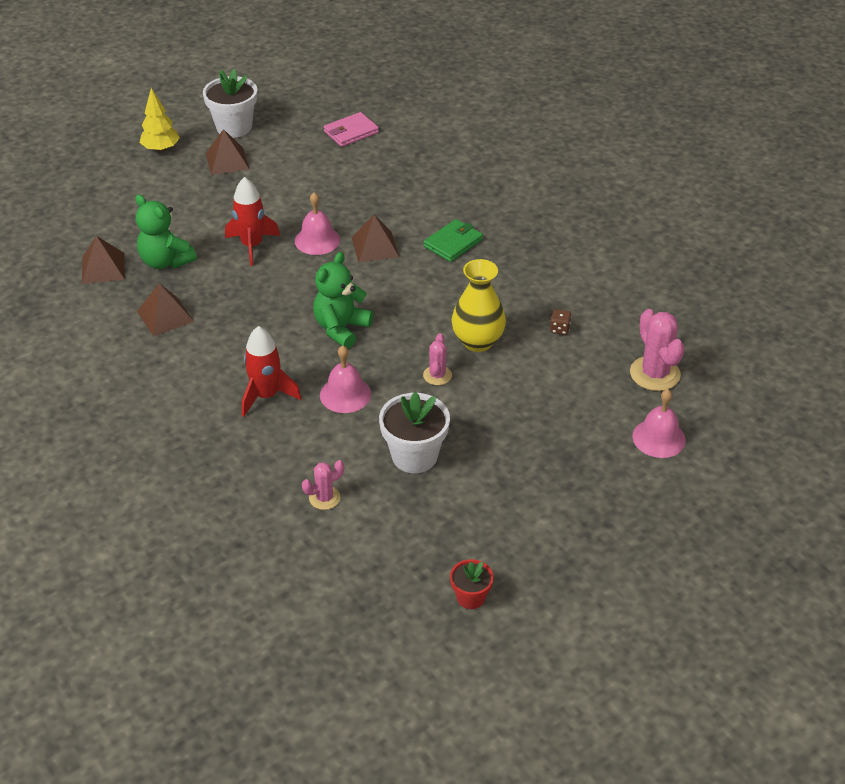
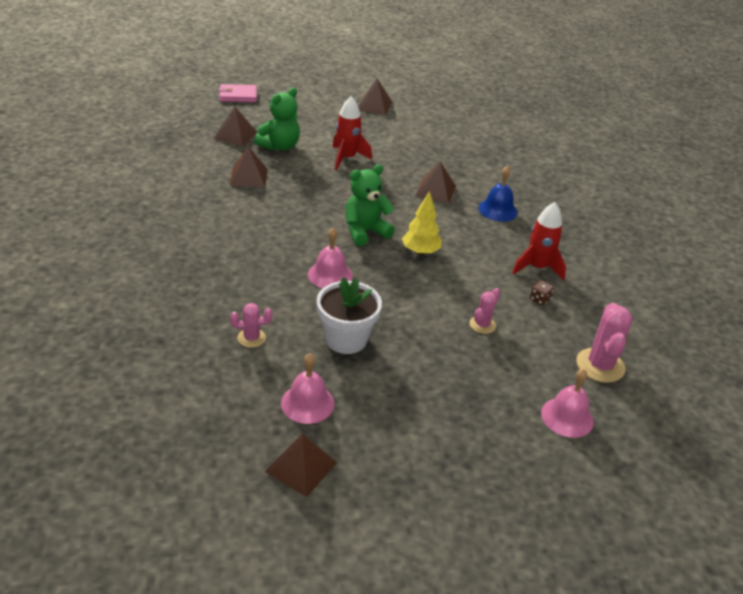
camera: 25 degrees right, 5 degrees down
(161, 149) = (336, 84): yellow tree -> yellow tree (420, 252)
(166, 261) = (279, 146): green teddy bear -> green teddy bear turned 120 degrees counterclockwise
(234, 127) = (396, 89): white flower pot -> none
(266, 396) = (271, 252): red rocket -> red rocket (537, 268)
(317, 240) = (396, 171): pink bell -> pink bell (307, 403)
(351, 132) = (477, 118): pink wallet -> pink wallet (238, 96)
(437, 375) = (412, 291): pink cactus -> pink cactus (482, 325)
(453, 243) = (498, 210): green wallet -> blue bell
(470, 597) = (301, 467): red flower pot -> brown pyramid
(477, 341) = (464, 281): yellow vase -> none

